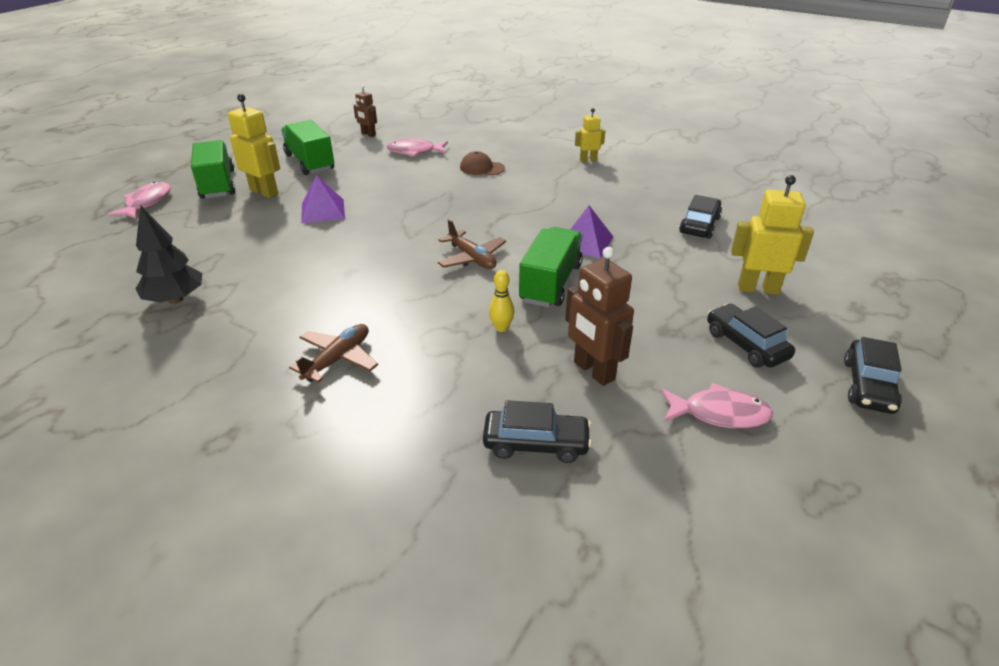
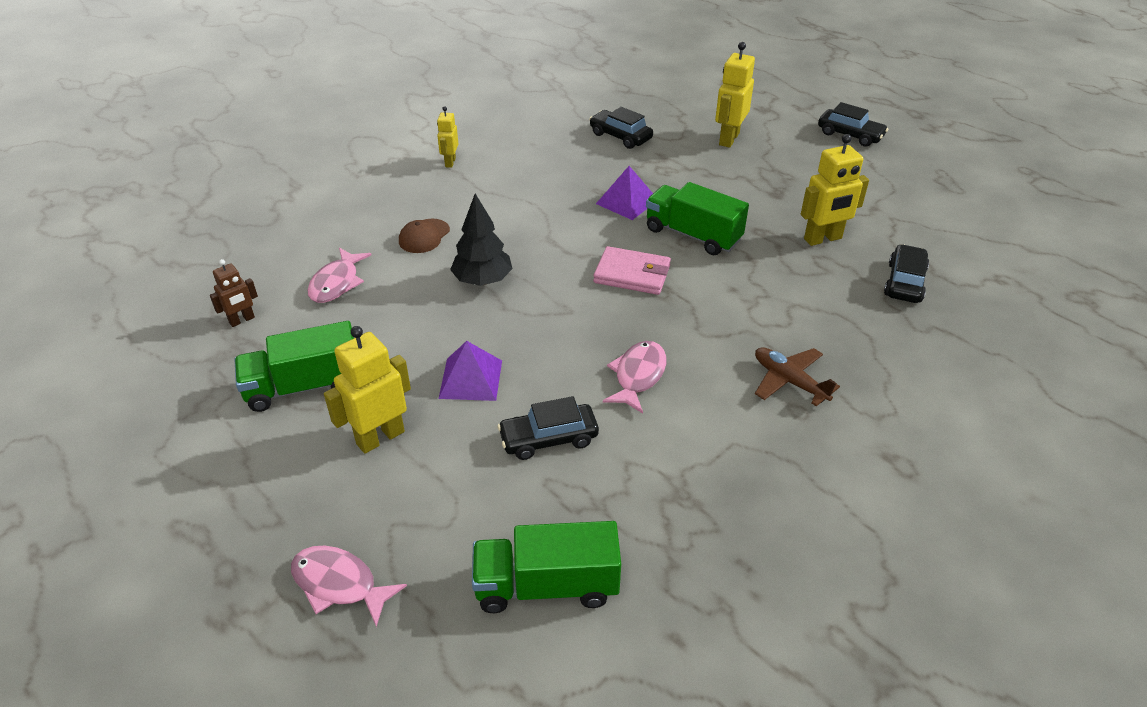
camera: 75 degrees left, 5 degrees up
(176, 299) = (649, 519): black tree -> black tree (482, 280)
(218, 184) = (321, 493): green truck -> green truck (546, 585)
(472, 258) = (632, 274): brown plane -> pink wallet
(501, 328) = (757, 275): yellow bowling pin -> none
(593, 371) = (823, 239): brown robot -> yellow robot
(719, 413) = (874, 197): pink fish -> pink fish (638, 376)
(745, 345) = (799, 165): black car -> black car (549, 439)

